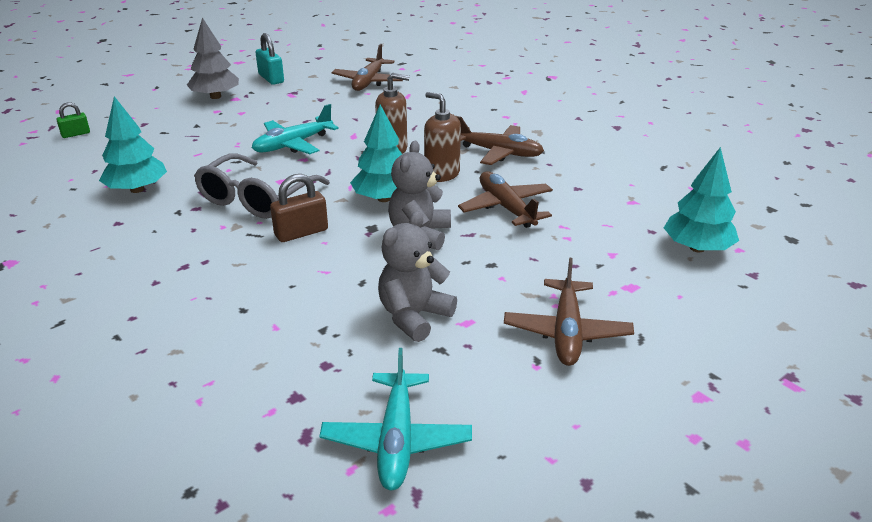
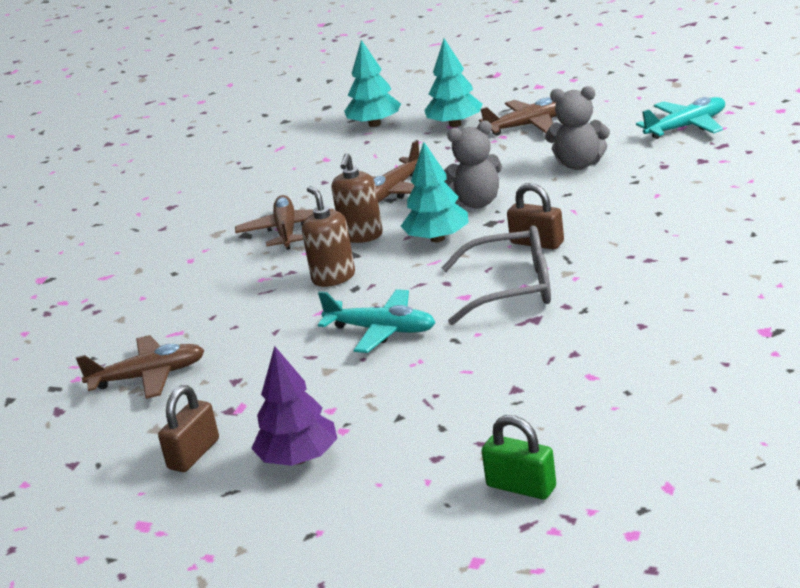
camera: 115 degrees left, 5 degrees down
(76, 134) = (521, 487): green padlock -> green padlock, size x1.57
(137, 189) = (578, 354): turquoise tree -> turquoise tree (455, 124)
(215, 97) = (299, 459): grey tree -> purple tree
(271, 78) = (194, 454): turquoise padlock -> brown padlock

